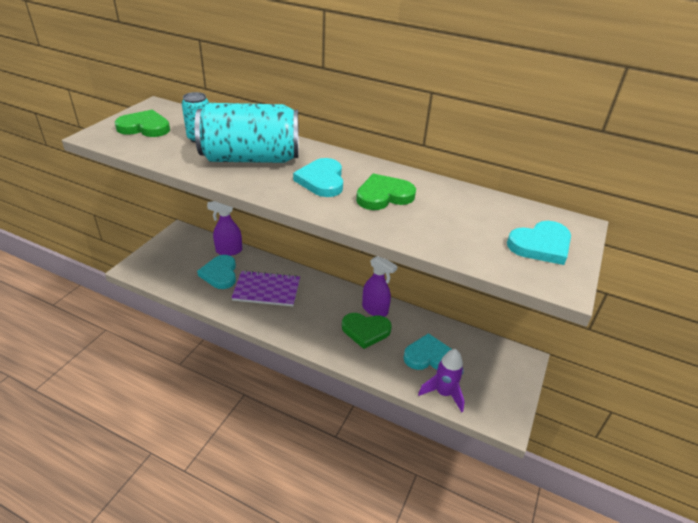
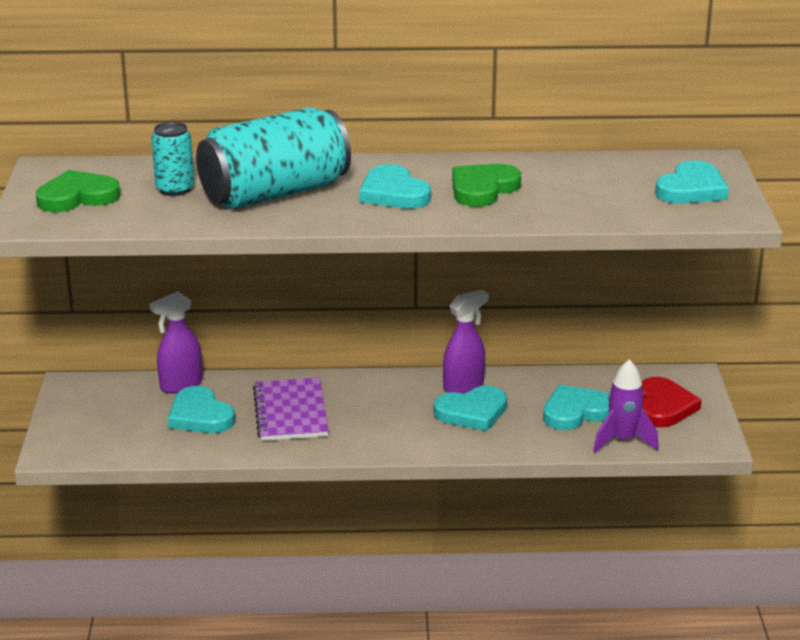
camera: 25 degrees left, 10 degrees down
(266, 290) = (291, 412): purple notebook -> purple notebook turned 75 degrees counterclockwise
(365, 331) = (472, 412): green heart -> turquoise heart
(375, 310) = (464, 386): purple spray bottle -> purple spray bottle turned 45 degrees counterclockwise
(490, 376) = (663, 407): none -> red heart

